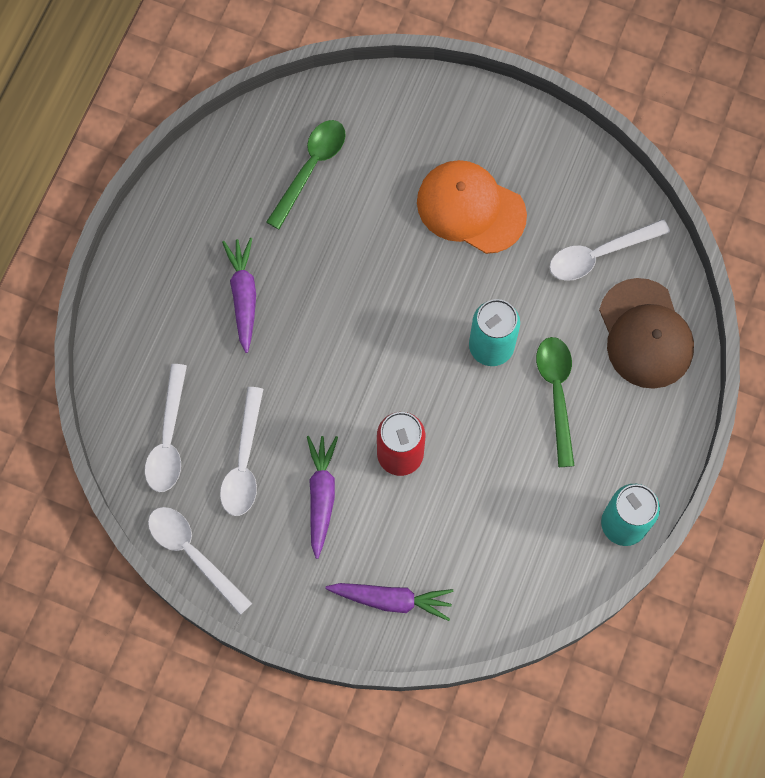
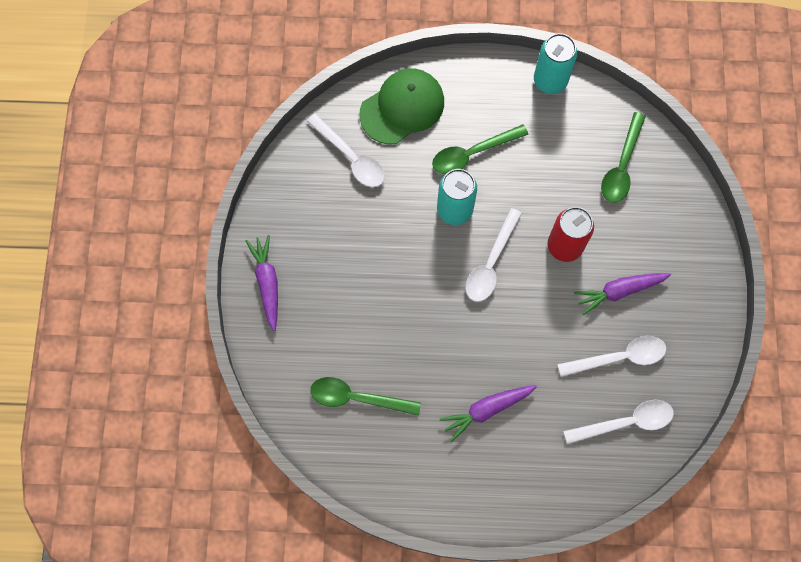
camera: 110 degrees left, 0 degrees up
(193, 554) = (704, 368): white spoon -> white spoon (491, 263)
(391, 600) = (672, 215): purple carrot -> purple carrot (267, 283)
(470, 208) = (347, 262): orange cap -> none
(478, 565) = (621, 166): none -> green spoon
(645, 334) = (402, 107): brown cap -> green cap

